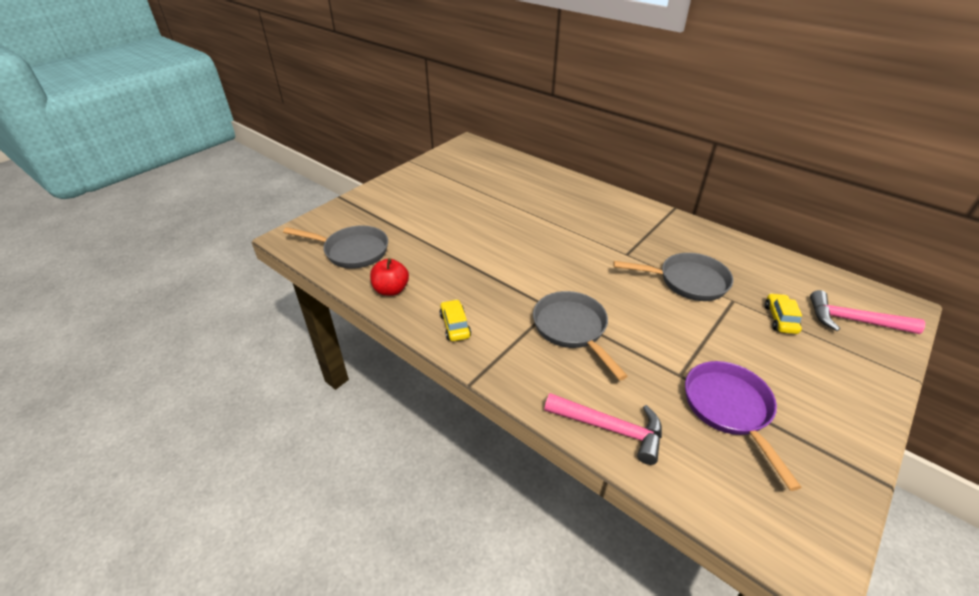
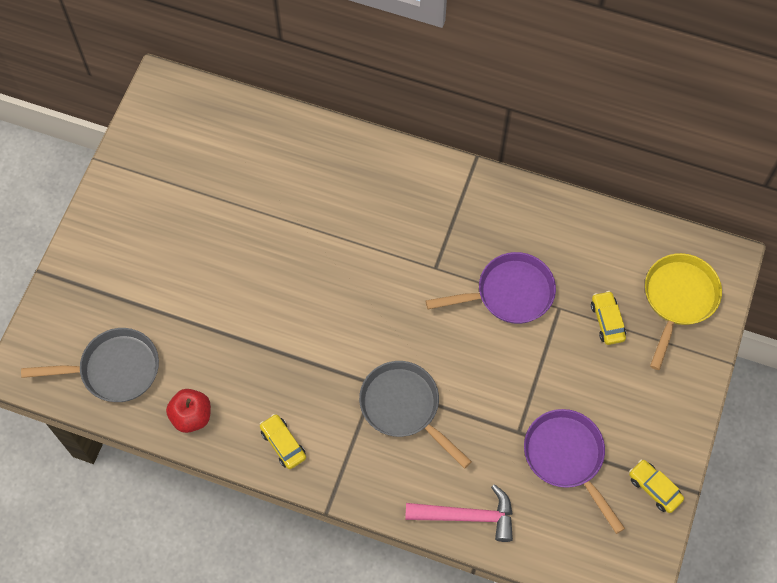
camera: 20 degrees left, 25 degrees up
(687, 281) = (509, 293): grey pan -> purple pan
(834, 466) = (654, 488): none -> yellow car
(854, 321) = (678, 299): pink hammer -> yellow pan

